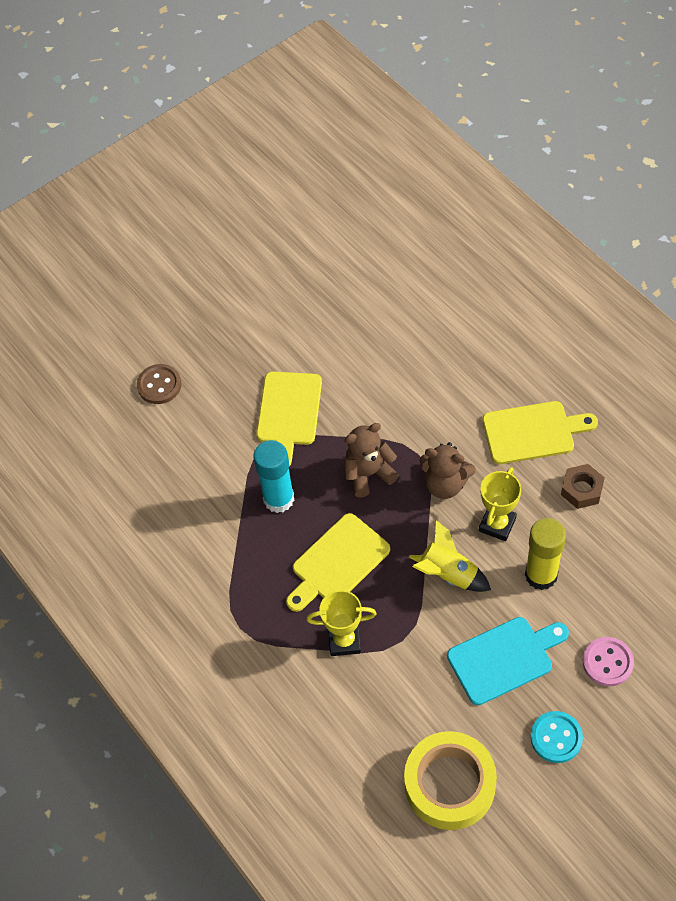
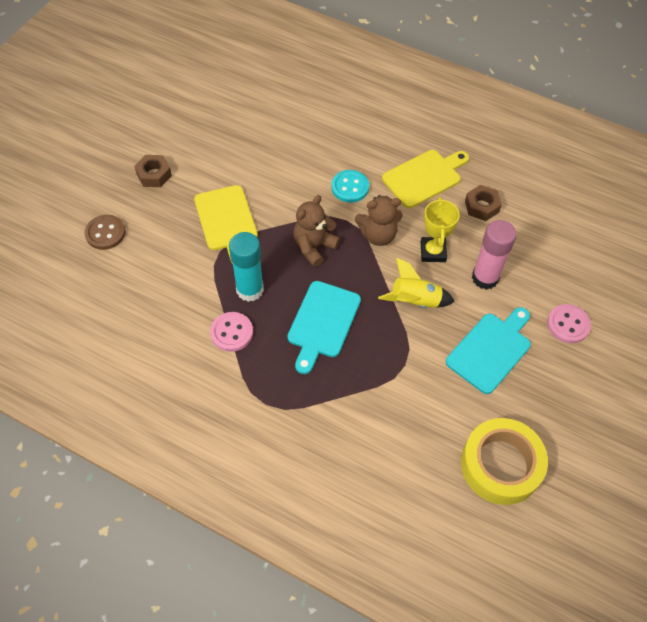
camera: 30 degrees left, 0 degrees up
(236, 333) = (154, 175): none -> brown nut
(239, 539) = (232, 332): none -> pink button
(337, 562) = (322, 323): yellow cutting board -> turquoise cutting board
(344, 641) = (358, 382): yellow trophy -> none
(541, 575) = (485, 278): yellow glue stick -> pink glue stick
(556, 737) = (561, 396): turquoise button -> turquoise button (350, 187)

